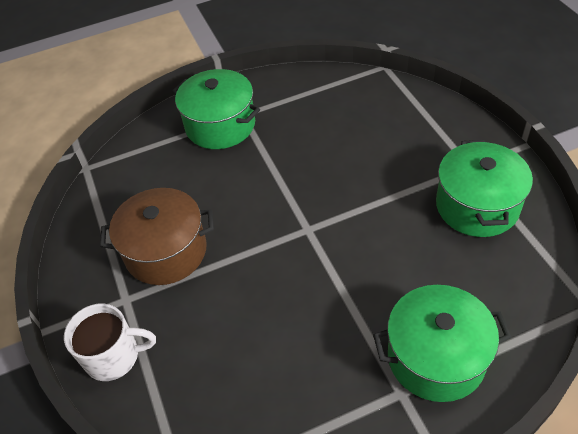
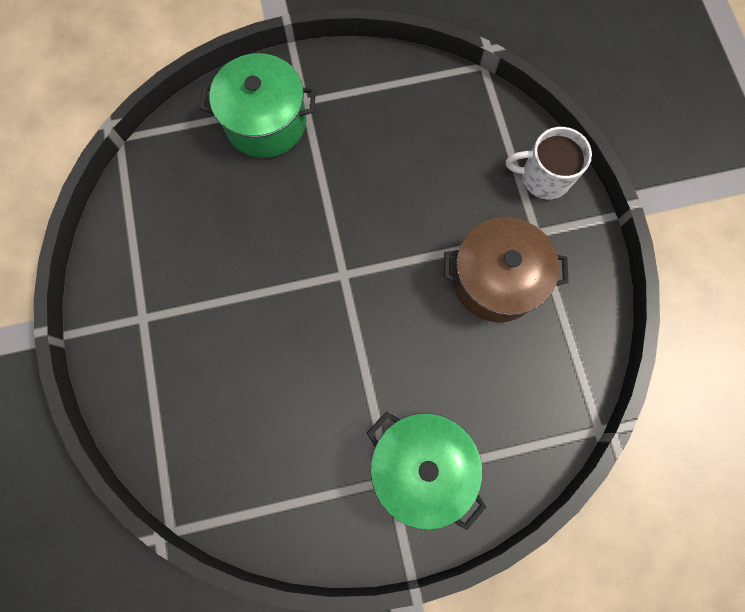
camera: 175 degrees left, 25 degrees up
(477, 206) = (161, 264): green pot -> none

